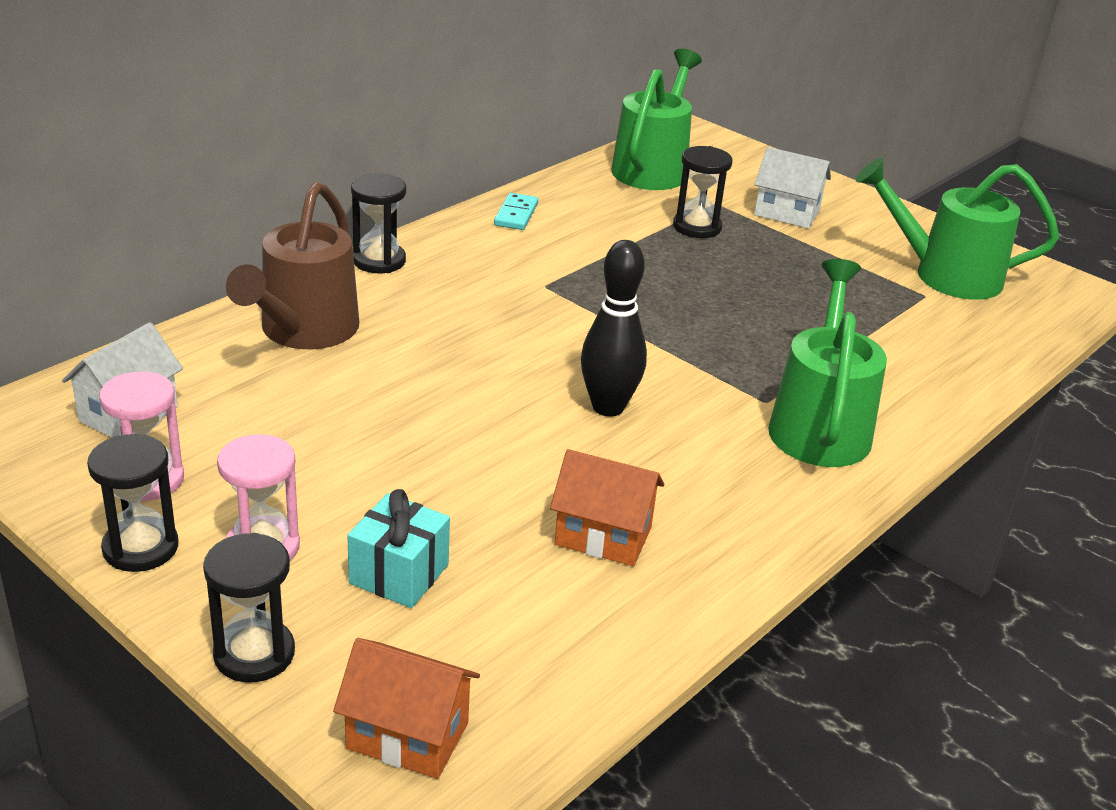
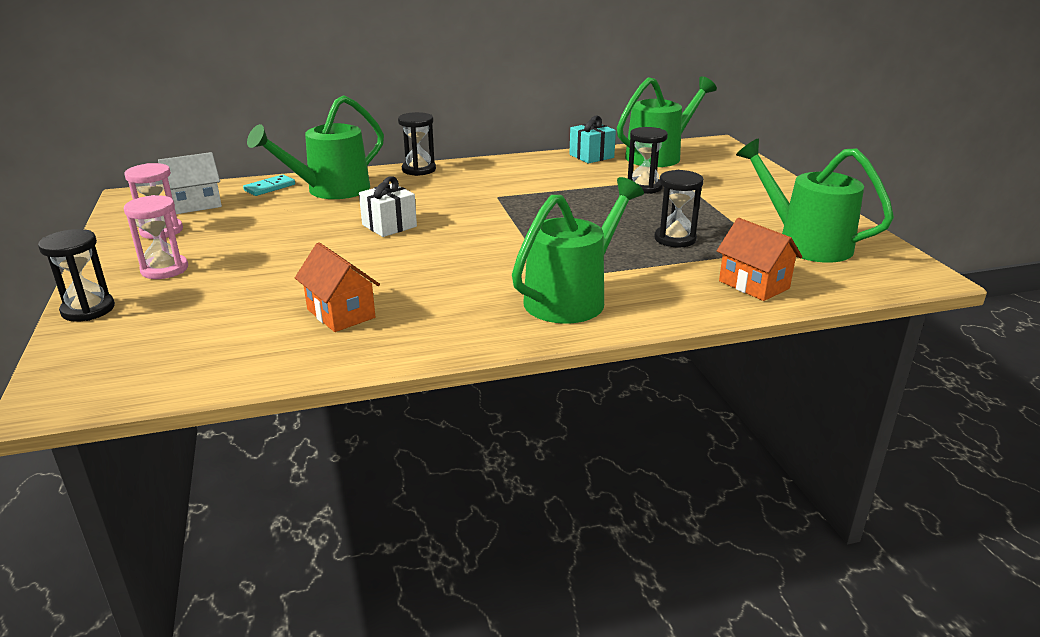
camera: 35 degrees right, 5 degrees down
(140, 548) = (114, 255): black hourglass -> black hourglass (675, 239)
(303, 331) = (330, 190): brown watering can -> green watering can
(399, 574) = (207, 298): turquoise gift -> turquoise gift (591, 156)
(407, 735) = (94, 366): orange house -> orange house (754, 285)
(473, 374) = (389, 226): none -> white gift
(516, 214) = (532, 163): turquoise domino -> turquoise domino (270, 187)
(608, 407) = (443, 257): black bowling pin -> none
(786, 213) = (723, 191): white house -> none

